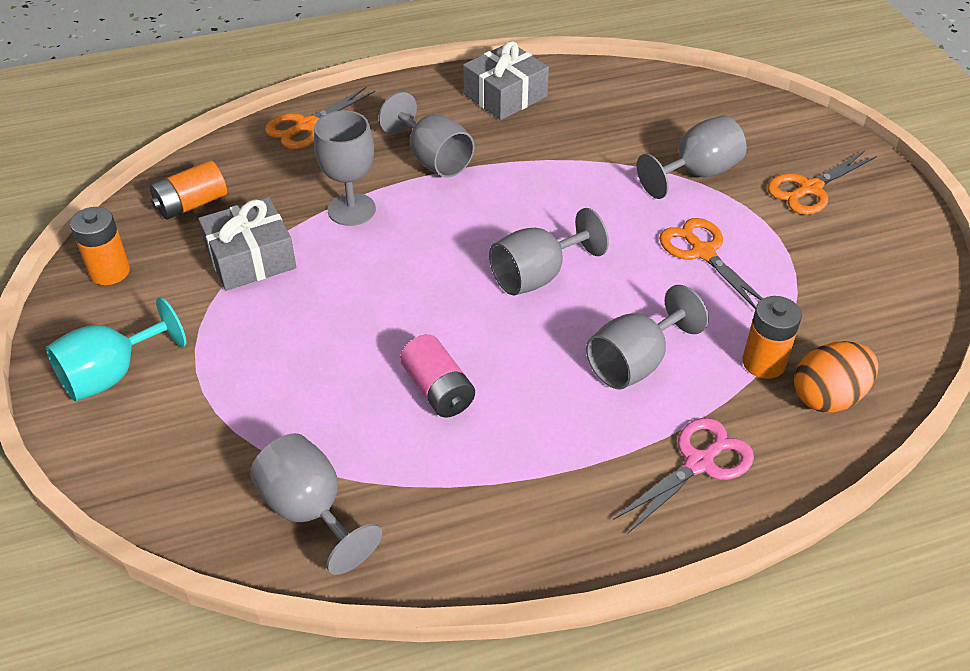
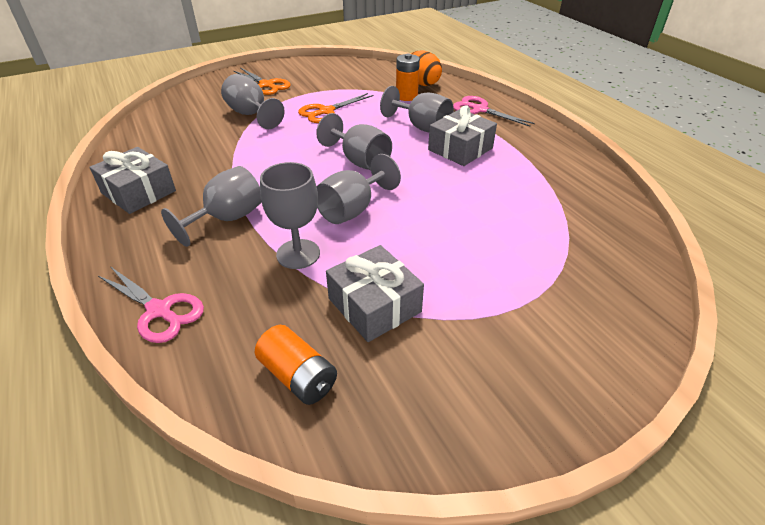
camera: 100 degrees left, 5 degrees down
(110, 271) = (423, 419): orange battery -> none
(112, 374) = (554, 364): turquoise goblet -> none
(306, 126) = (159, 310): orange scissors -> pink scissors
(310, 511) = (597, 220): grey goblet -> grey goblet (352, 209)
(438, 390) = (475, 186): pink battery -> none
(551, 398) = (460, 149): none -> grey gift

